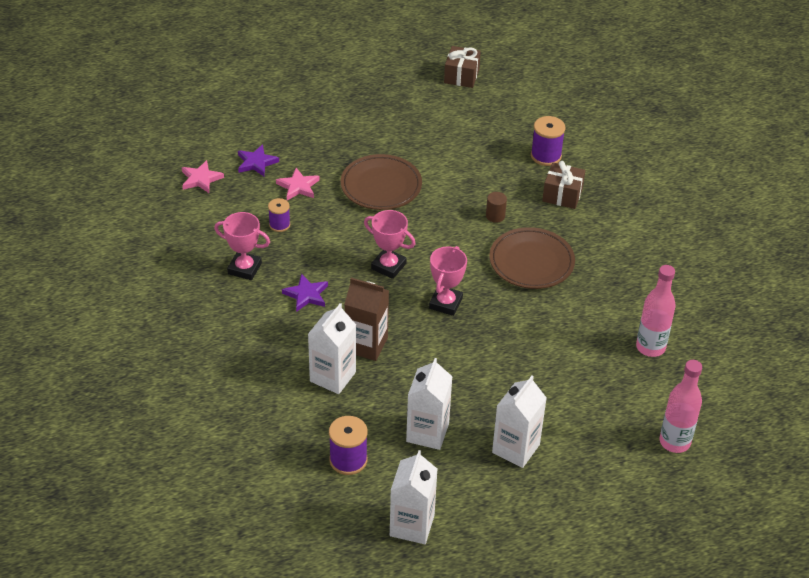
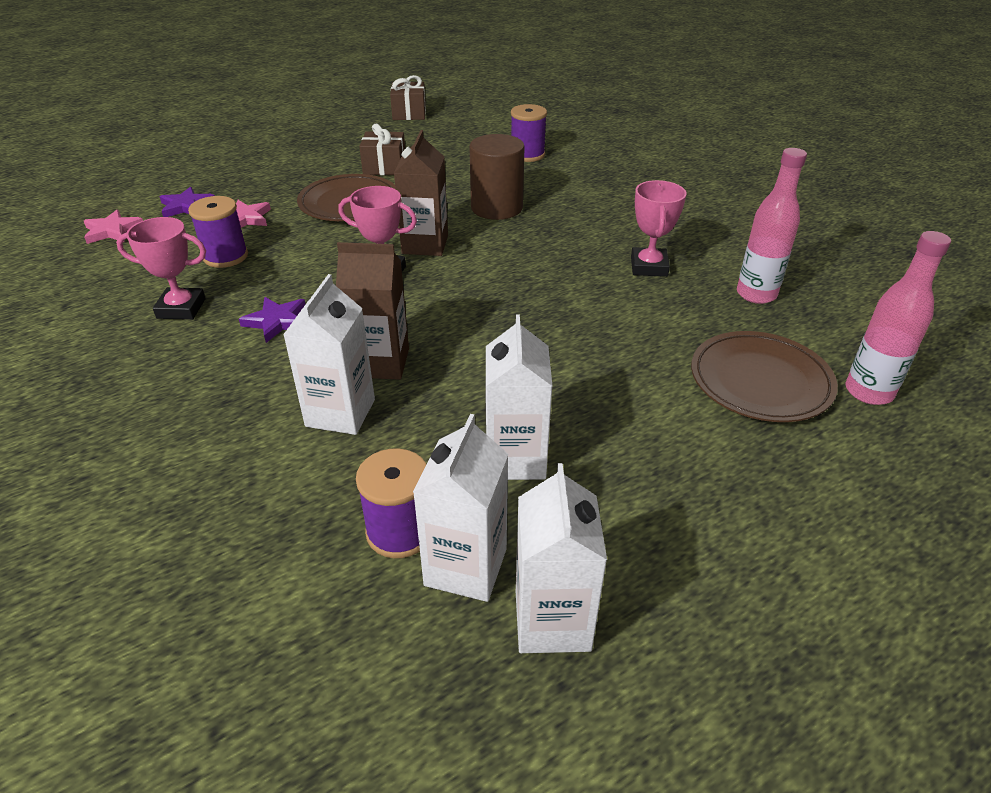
camera: 15 degrees left, 5 degrees down
(279, 225) = (225, 256): purple spool -> purple spool, size x1.54
(426, 244) = (425, 245): none -> brown carton
(445, 303) = (474, 297): pink trophy -> pink trophy (649, 267)
(495, 216) = (496, 208): brown cylinder -> brown cylinder, size x2.18
(515, 448) = (659, 451): white carton -> white carton (466, 567)
(531, 262) = (561, 240): brown plate -> brown plate (760, 381)
(562, 195) = (563, 180): brown gift -> brown gift (384, 167)

